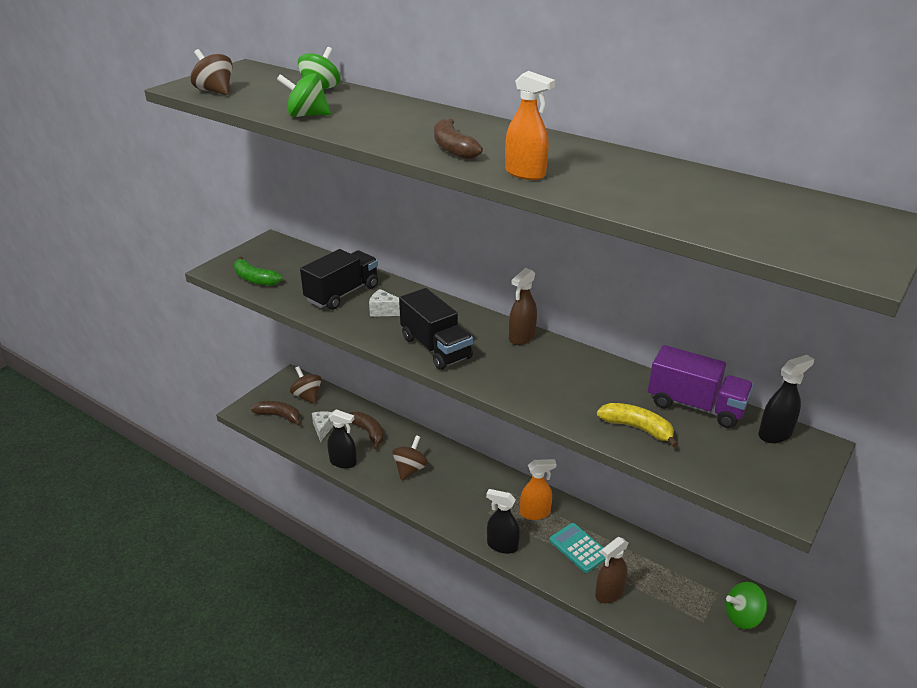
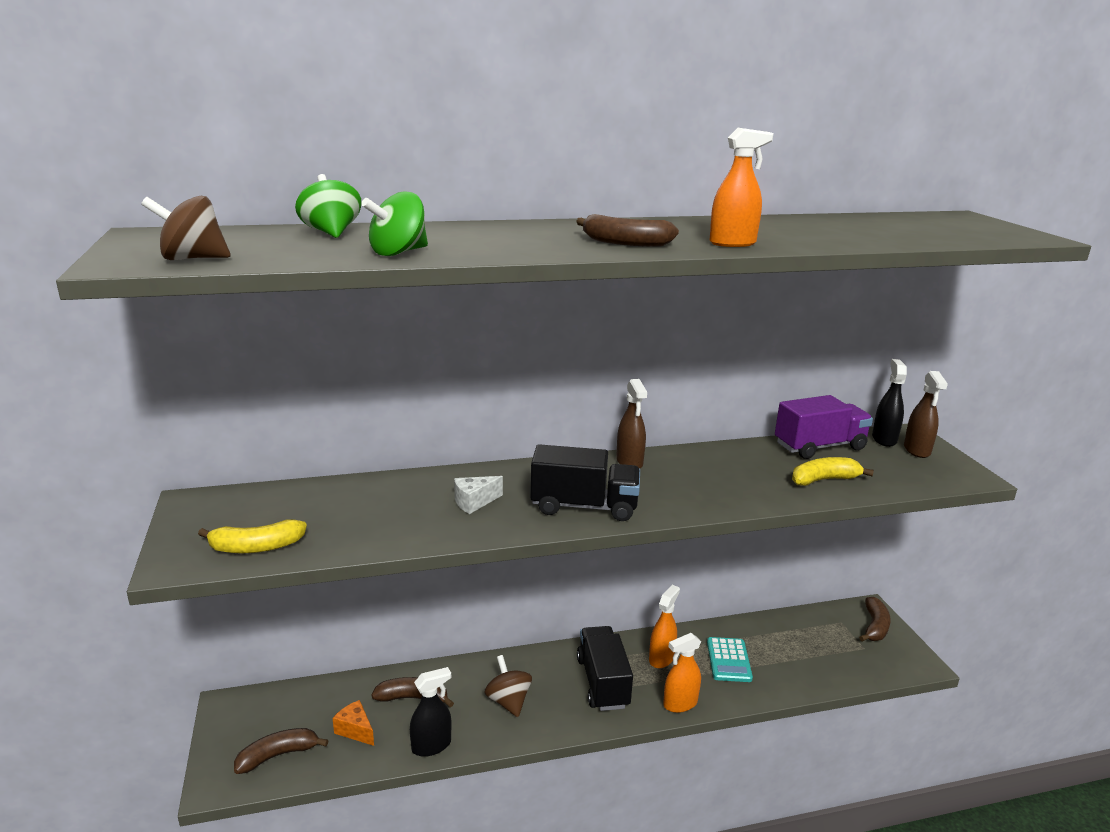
camera: 50 degrees left, 10 degrees down
(255, 279) = (256, 547): green banana -> yellow banana
(307, 396) = (281, 711): brown spinning top -> none
(323, 429) = (355, 730): white cheese -> orange cheese
(342, 293) = (396, 509): black truck -> black truck (602, 682)
(502, 545) = (680, 703): black spray bottle -> orange spray bottle
(579, 548) = (729, 660): turquoise calculator -> turquoise calculator turned 90 degrees counterclockwise
(609, 593) = (795, 676): brown spray bottle -> brown spray bottle (917, 450)
(742, 617) = (874, 627): green spinning top -> brown banana

